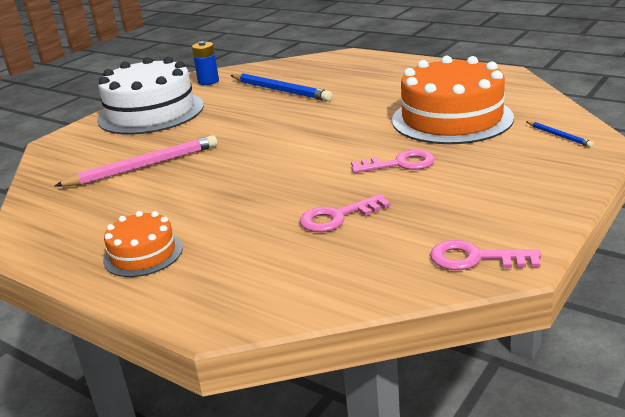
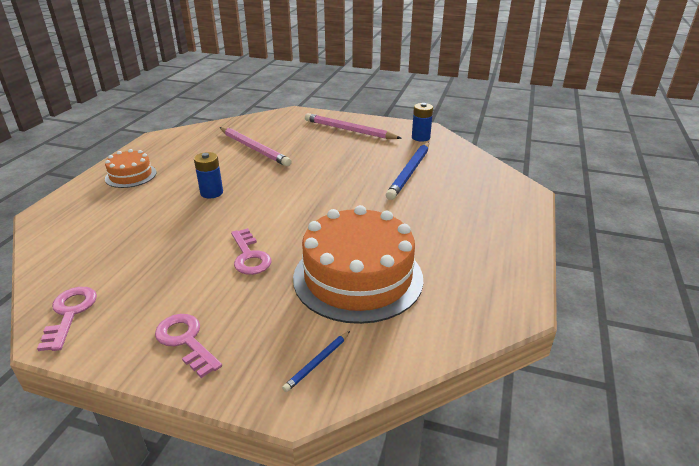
camera: 70 degrees right, 5 degrees up
(151, 112) = (349, 130): white cake -> pink pencil
(246, 189) = (211, 193): none -> blue battery
(337, 217) = (158, 238): pink key -> pink key (186, 341)

